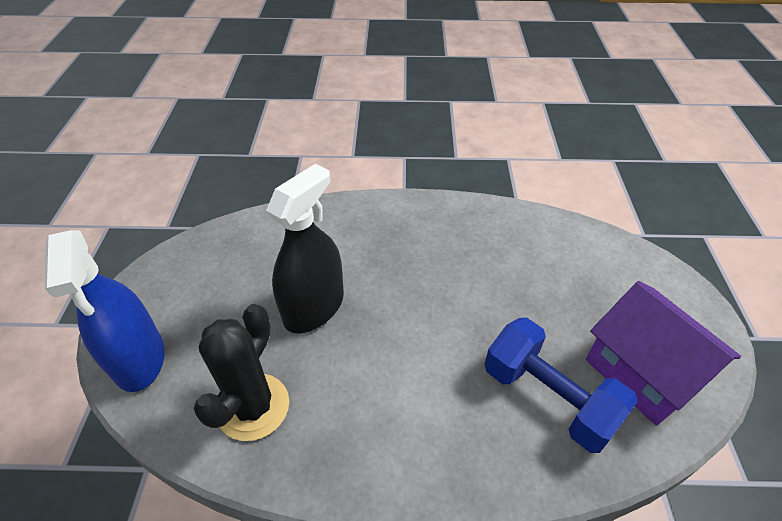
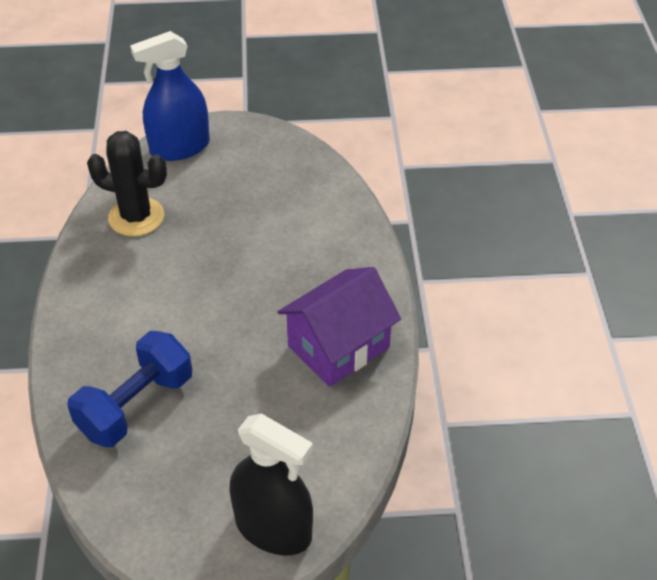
camera: 85 degrees right, 0 degrees up
(314, 307) = (232, 238): black spray bottle -> black spray bottle (273, 528)
(642, 372) = (160, 486): purple house -> purple house (338, 346)

